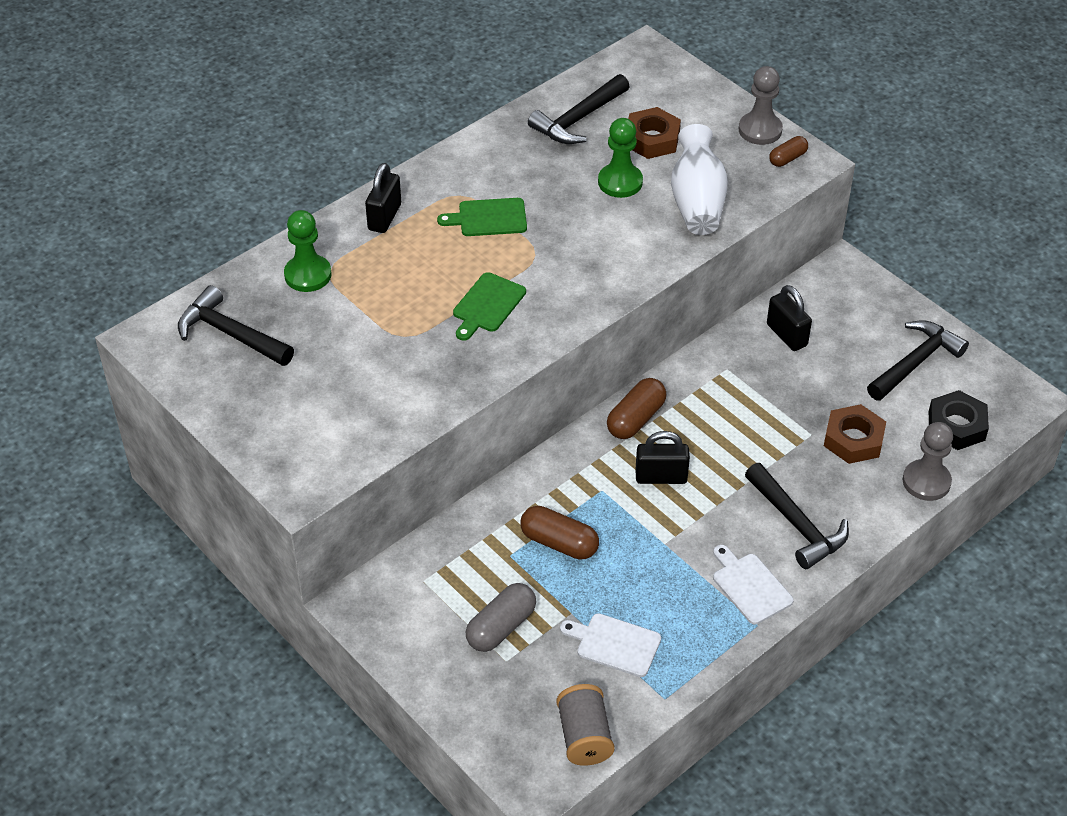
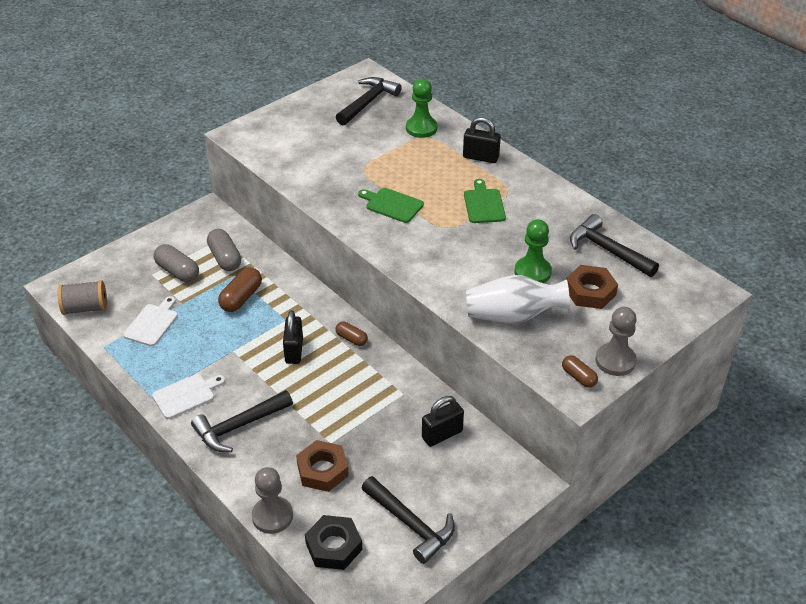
camera: 90 degrees right, 5 degrees down
(471, 570) = (225, 258): none -> grey capsule
(636, 419) = (351, 339): brown capsule -> brown capsule, size x0.61

